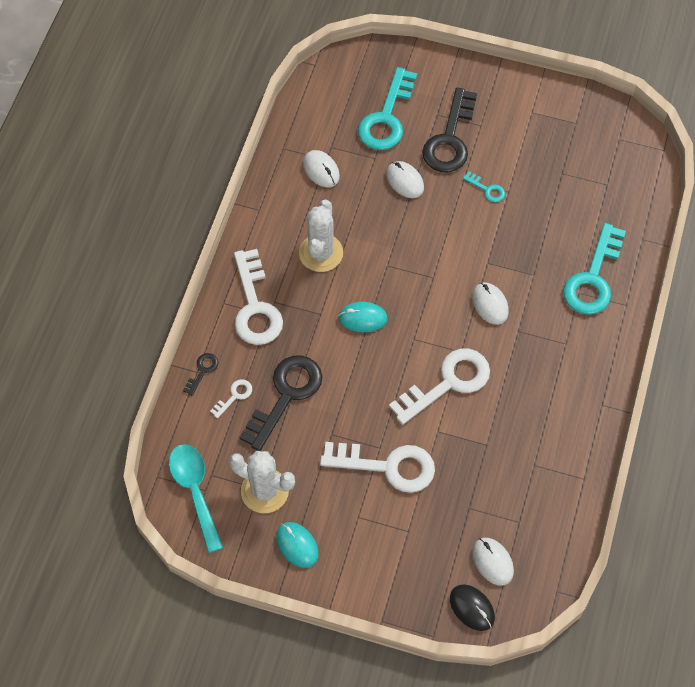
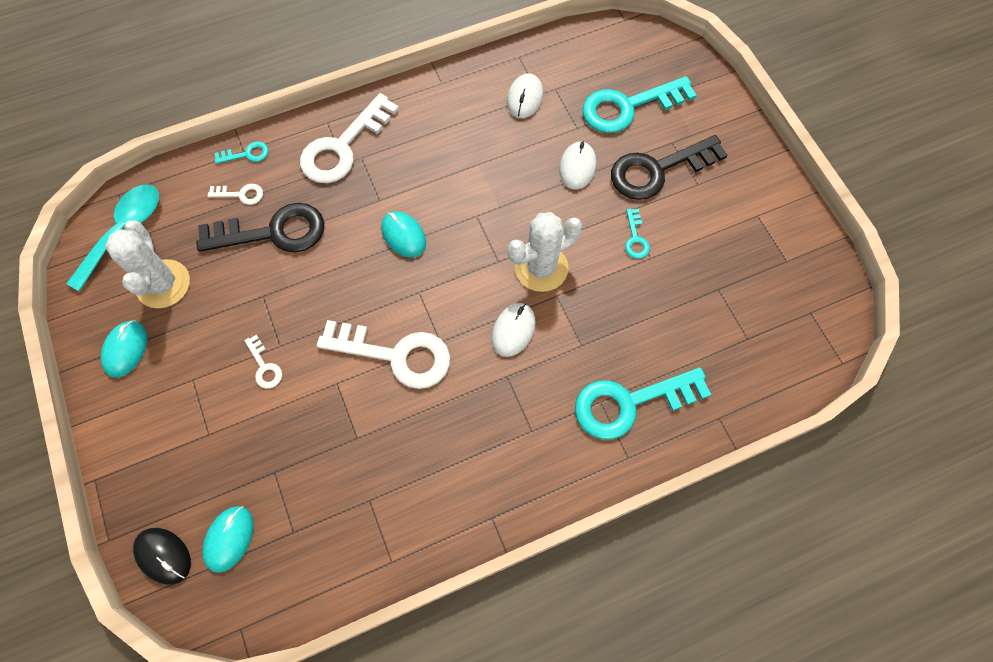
camera: 50 degrees right, 5 degrees up
(202, 371) = (246, 154): black key -> turquoise key
(321, 253) = (441, 156): white cactus -> white cactus (541, 268)
(387, 466) = (264, 366): white key -> white key, size x0.45
(472, 608) = (163, 556): black mouse -> black mouse turned 60 degrees counterclockwise
(492, 562) = (229, 538): white mouse -> turquoise mouse

